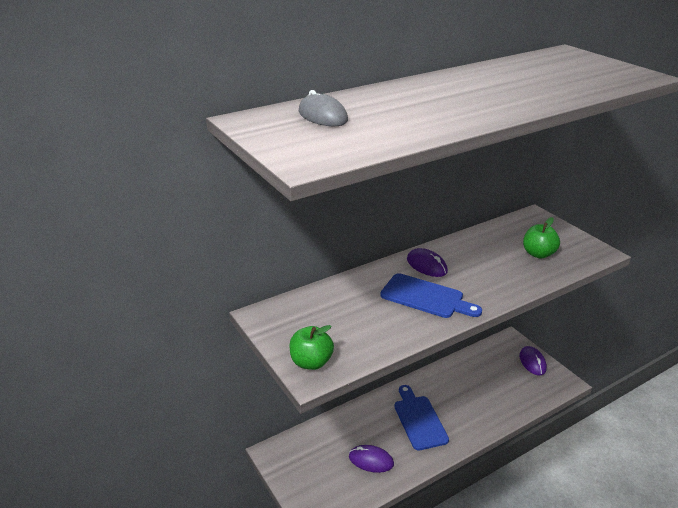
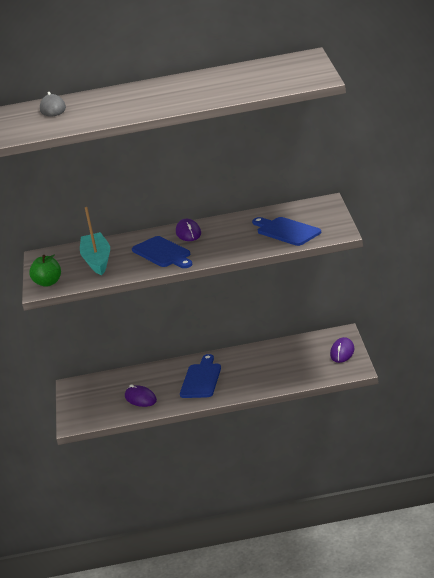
camera: 30 degrees right, 5 degrees down
(348, 316) = (97, 260): none -> turquoise boat
(538, 254) = (286, 231): green apple -> blue cutting board

